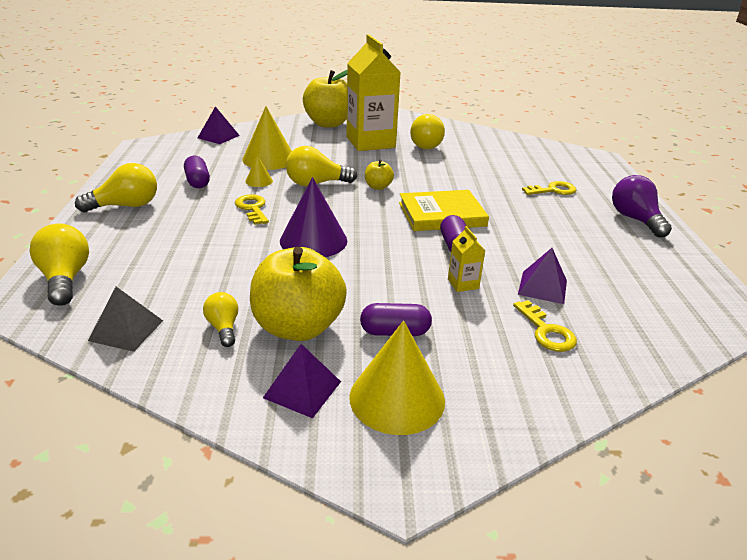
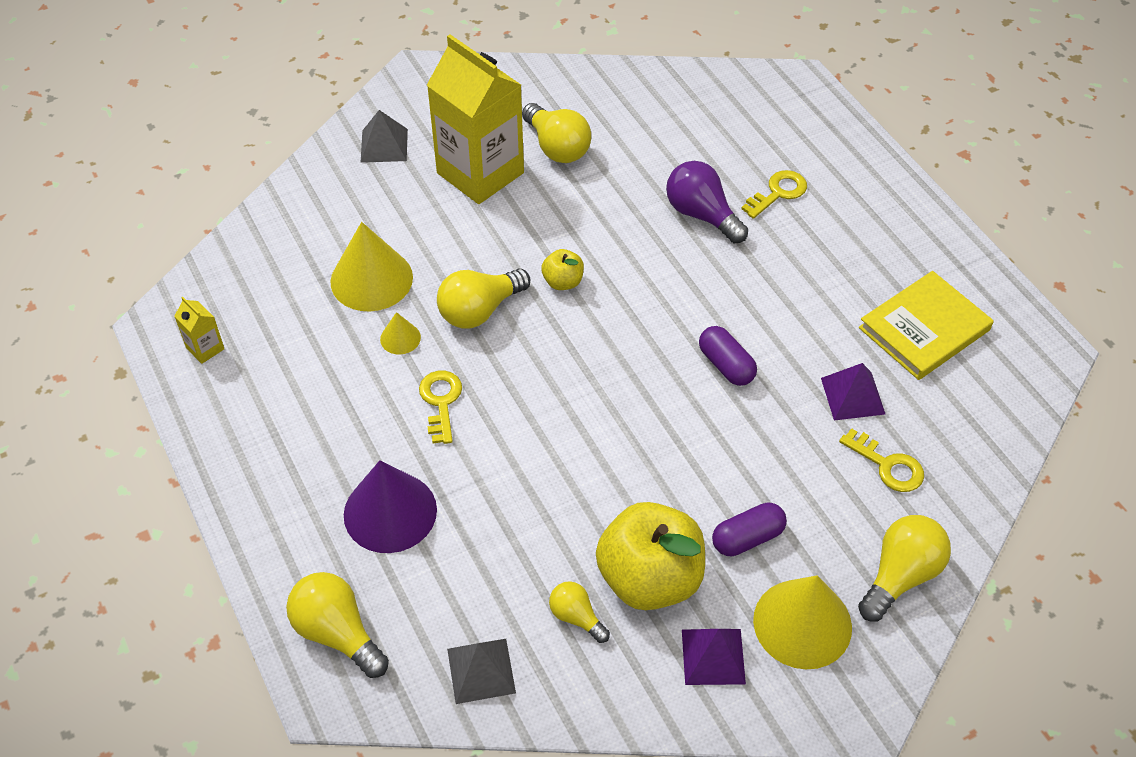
camera: 25 degrees left, 20 degrees up
(126, 206) = (275, 472): yellow light bulb -> yellow light bulb (900, 576)
(197, 181) = (320, 377): purple capsule -> none
(218, 136) = (250, 252): purple pyramid -> none
(252, 208) = (441, 402): yellow key -> yellow key turned 45 degrees clockwise
(313, 240) = (562, 430): purple cone -> purple cone (390, 512)
(328, 124) = (384, 145): yellow apple -> grey pyramid
(442, 214) = (676, 308): yellow book -> yellow book (924, 329)
(463, 284) = (771, 429): yellow carton -> yellow carton (205, 348)
(635, 219) = (896, 217): purple light bulb -> purple light bulb (702, 215)

